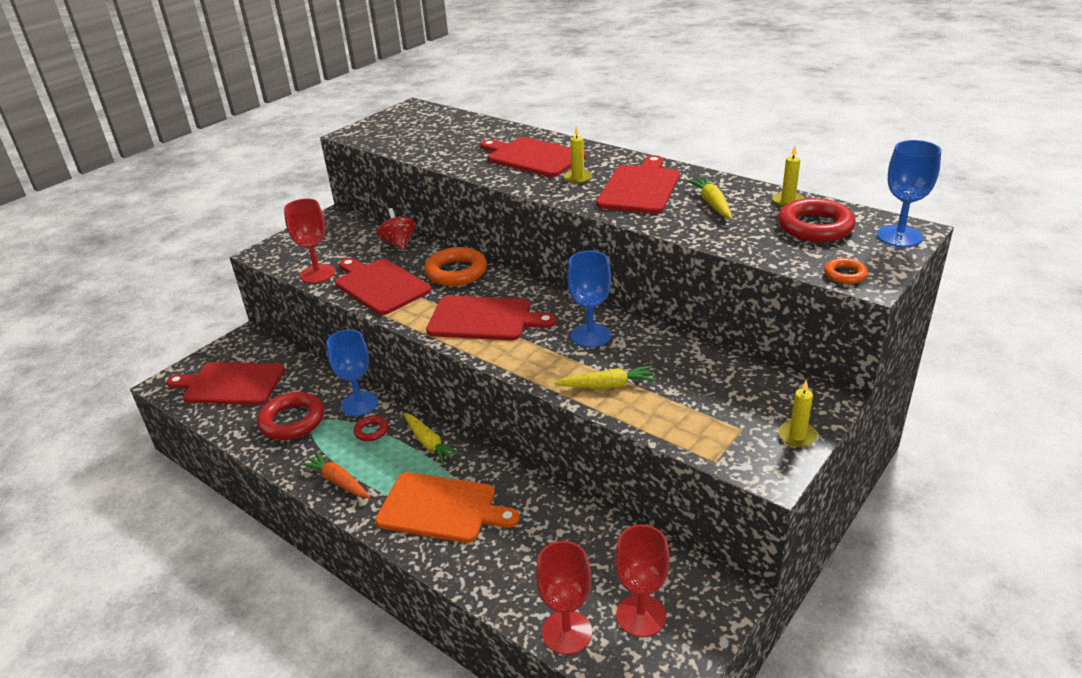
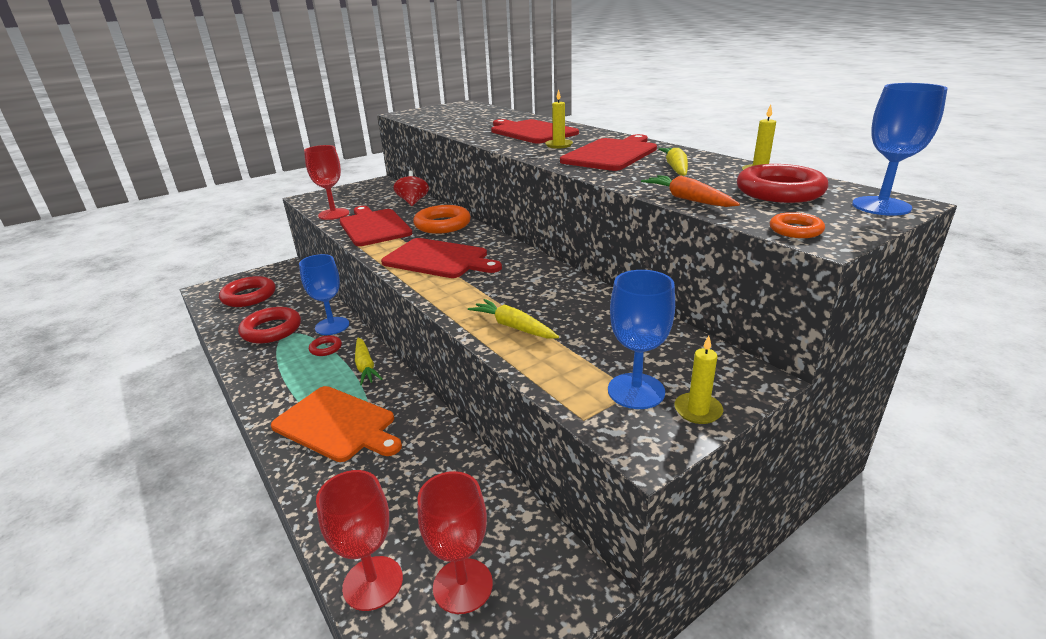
camera: 15 degrees right, 5 degrees down
(230, 384) = (249, 296): red cutting board -> red ring
(337, 481) = (269, 383): orange carrot -> orange carrot (687, 199)
(590, 335) = (525, 284): blue goblet -> blue goblet (636, 391)
(607, 385) = (513, 327): yellow carrot -> yellow carrot turned 150 degrees counterclockwise

